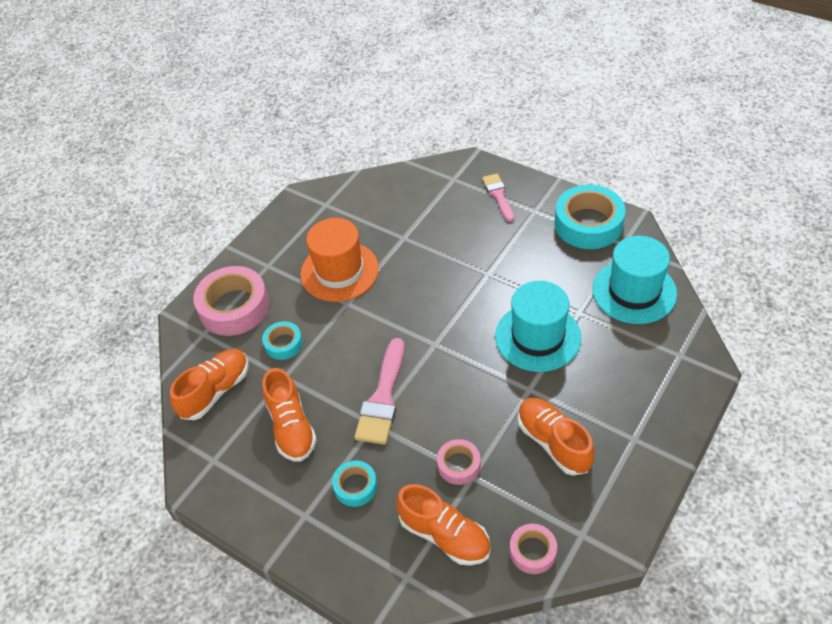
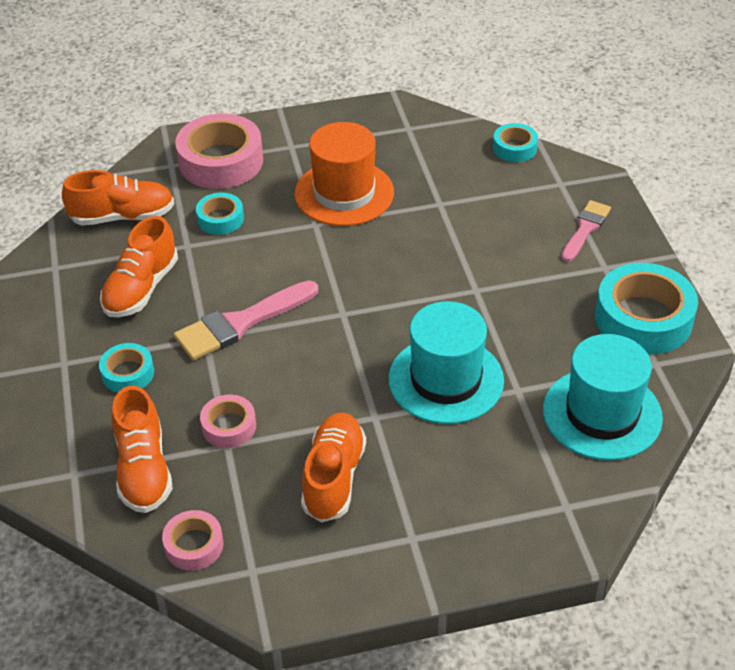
camera: 40 degrees right, 5 degrees down
(402, 175) = (514, 148): none -> turquoise tape

